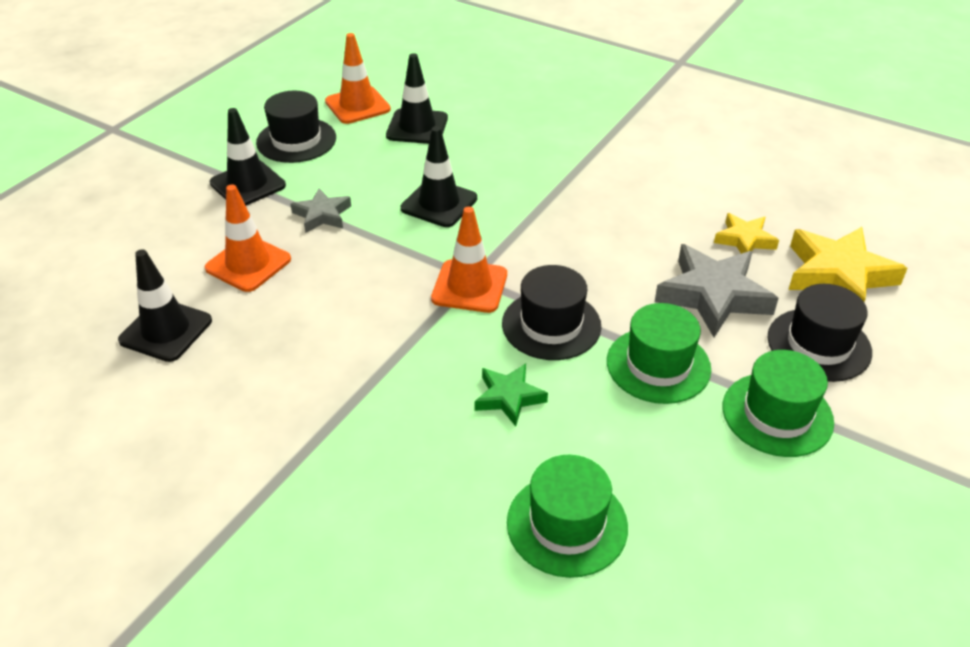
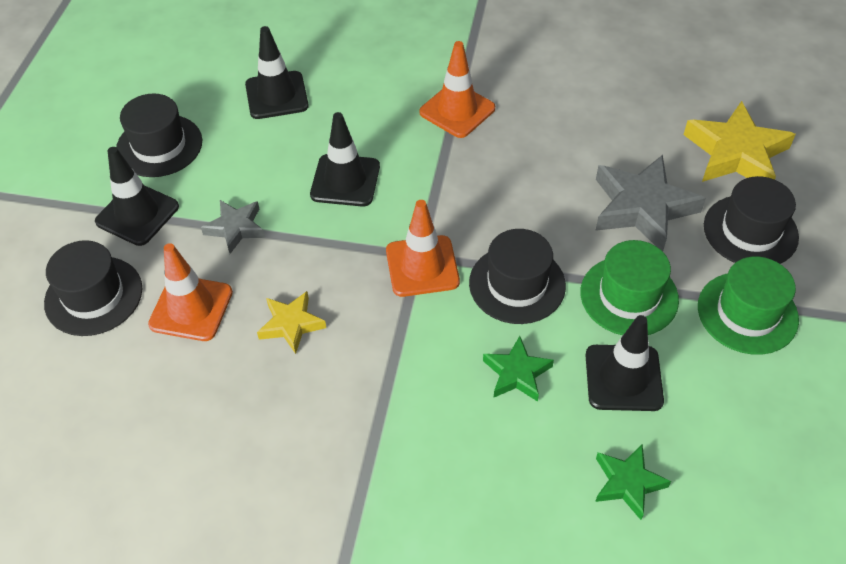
camera: 20 degrees left, 10 degrees up
(166, 330) = (149, 412): black traffic cone -> black traffic cone (623, 378)
(175, 233) = (93, 296): none -> black hat
(357, 105) = (201, 85): orange traffic cone -> orange traffic cone (457, 110)
(567, 524) = (627, 483): green hat -> green star
(744, 240) = (642, 139): yellow star -> yellow star (291, 324)

